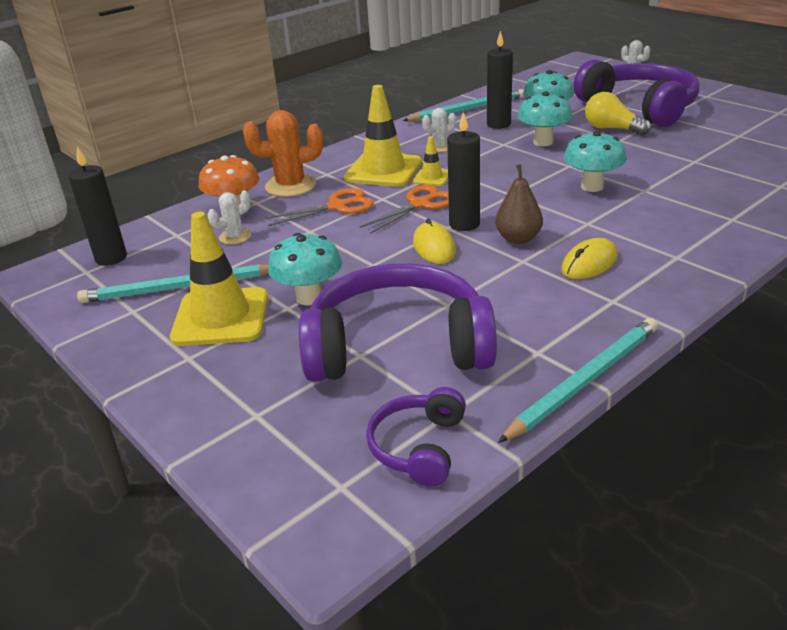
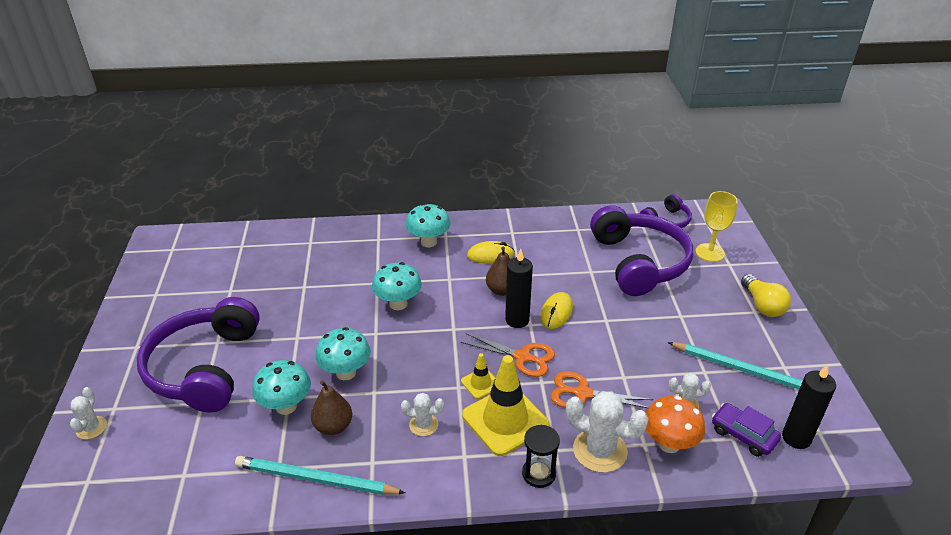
camera: 145 degrees left, 5 degrees up
(166, 240) = (743, 435): none -> purple car
(221, 317) = (725, 330): yellow traffic cone -> none
(290, 186) = (600, 450): orange cactus -> white cactus
(300, 420) = (710, 252): none -> yellow goblet
(309, 297) = (663, 316): turquoise mushroom -> turquoise mushroom (428, 242)
(326, 161) = (539, 474): none -> black hourglass
(397, 347) = (638, 262): purple headphones -> purple headphones turned 135 degrees counterclockwise
(420, 204) = (523, 357): orange scissors -> orange scissors turned 150 degrees counterclockwise
(498, 124) = (333, 426): black candle -> brown pear
(585, 381) = (574, 211): turquoise pencil -> none
(612, 129) = (276, 354): yellow light bulb -> yellow light bulb (762, 305)

